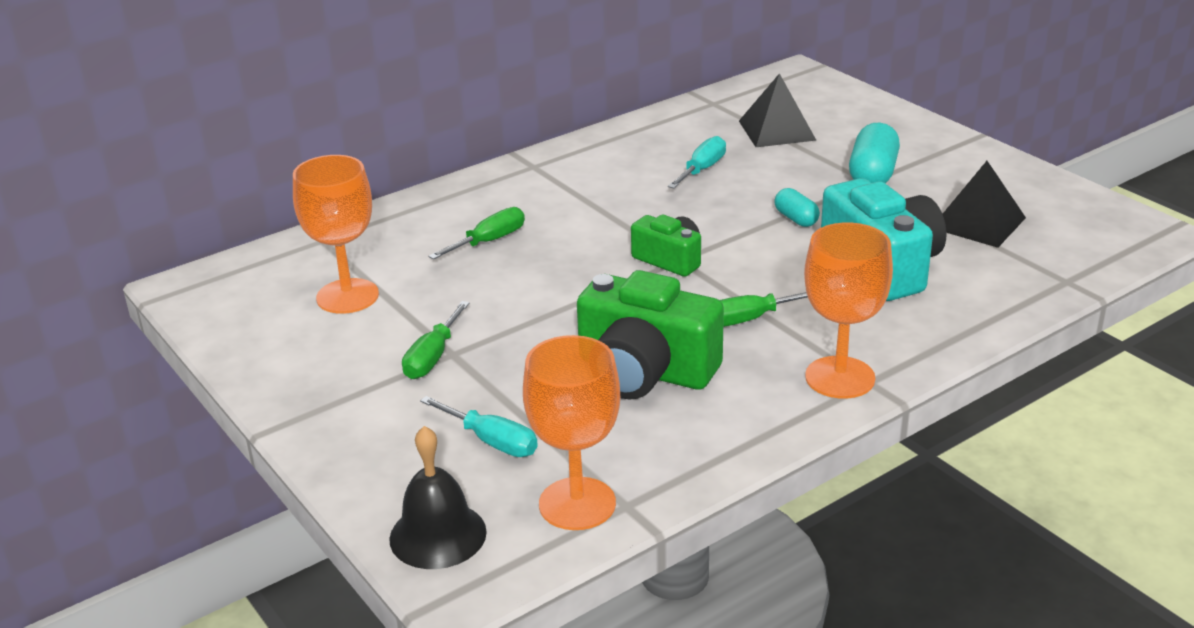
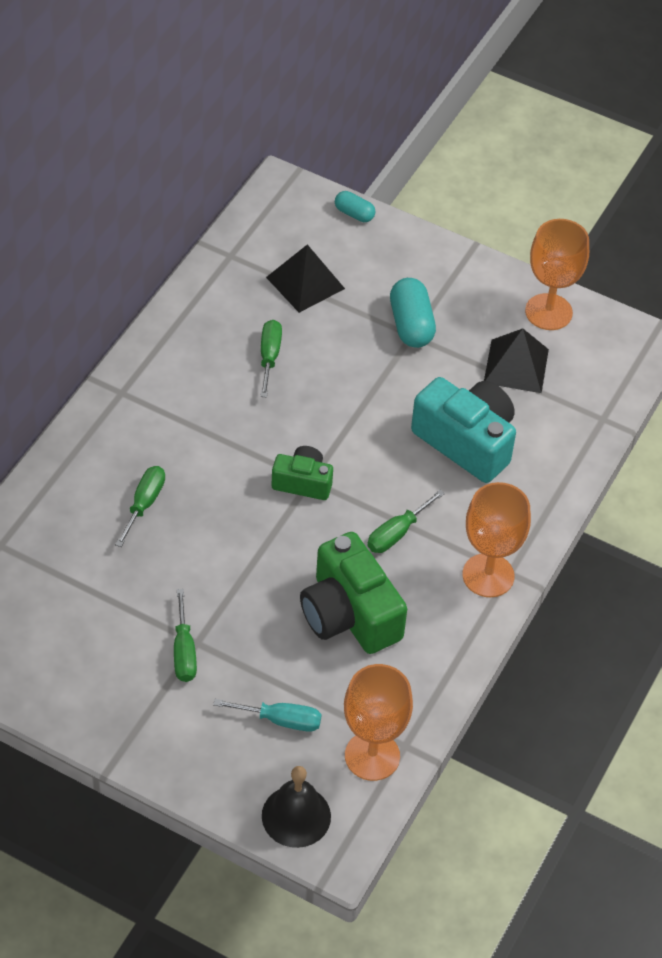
camera: 30 degrees left, 20 degrees up
(347, 296) = (70, 606): orange goblet -> orange goblet (548, 312)
(644, 371) = (349, 614): green camera -> green camera turned 60 degrees clockwise
(702, 169) = (269, 357): turquoise screwdriver -> green screwdriver
(796, 219) = (376, 401): turquoise capsule -> turquoise capsule (354, 214)

